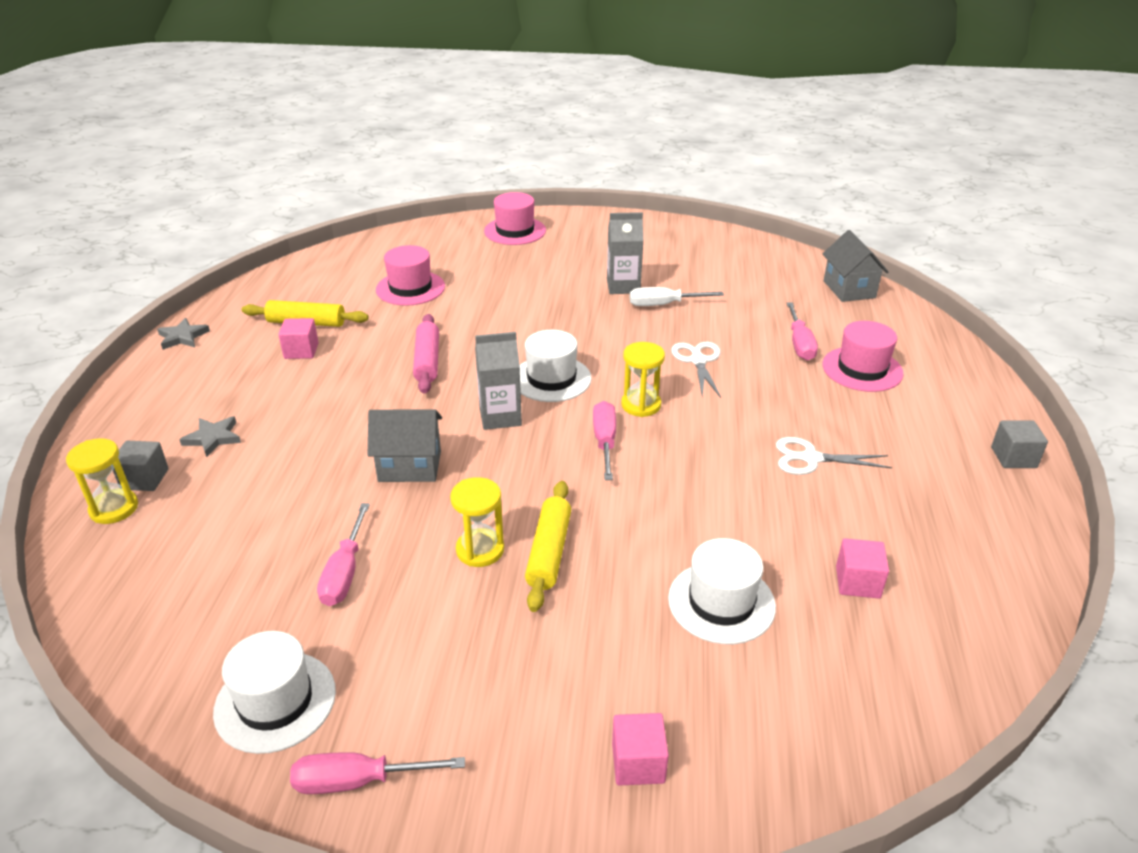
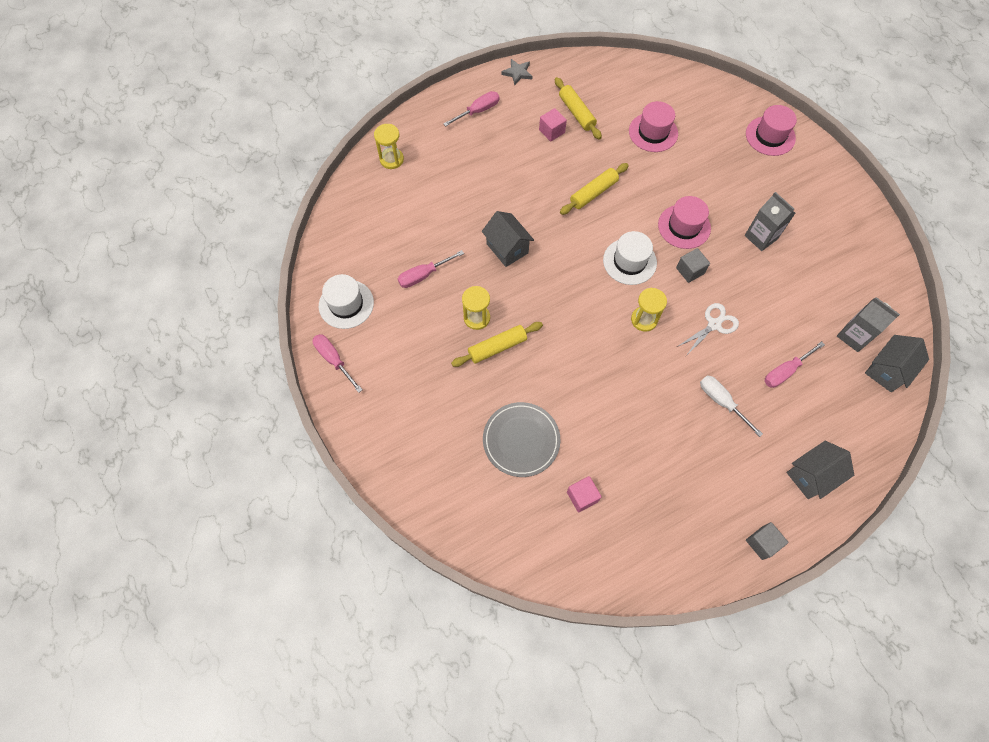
camera: 55 degrees right, 30 degrees up
(145, 479) = (415, 153): grey cube -> grey cube (690, 271)
(213, 438) = (460, 154): grey star -> none
(427, 361) = (593, 193): pink rolling pin -> yellow rolling pin
(500, 416) = (576, 260): grey carton -> grey carton (854, 336)
(605, 441) = (597, 321): pink screwdriver -> pink screwdriver (478, 111)
(638, 763) = (408, 454): pink cube -> none
(663, 305) = (759, 271): white screwdriver -> white screwdriver (721, 401)
(721, 602) = (521, 440): white hat -> grey plate
(811, 458) = (667, 431): white scissors -> none
(862, 369) = (787, 420): pink hat -> pink hat (684, 226)
(943, 385) = (811, 475): none -> grey house

